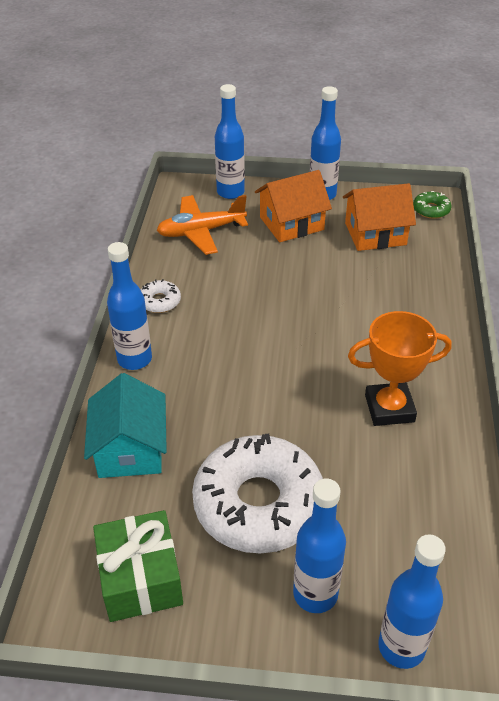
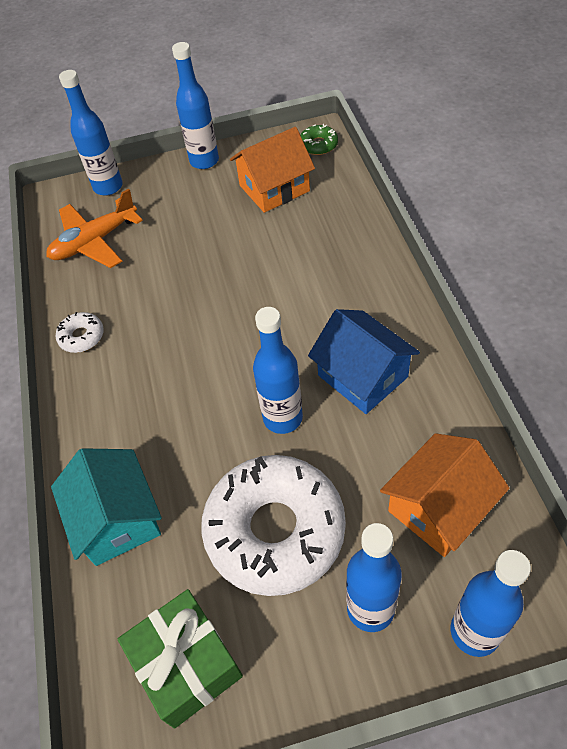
camera: 15 degrees left, 10 degrees up
(134, 359) = (81, 413): blue bottle -> blue bottle (283, 418)
(291, 223) = (186, 203): orange house -> orange house (439, 507)
(389, 408) = (362, 376): orange trophy -> blue house

